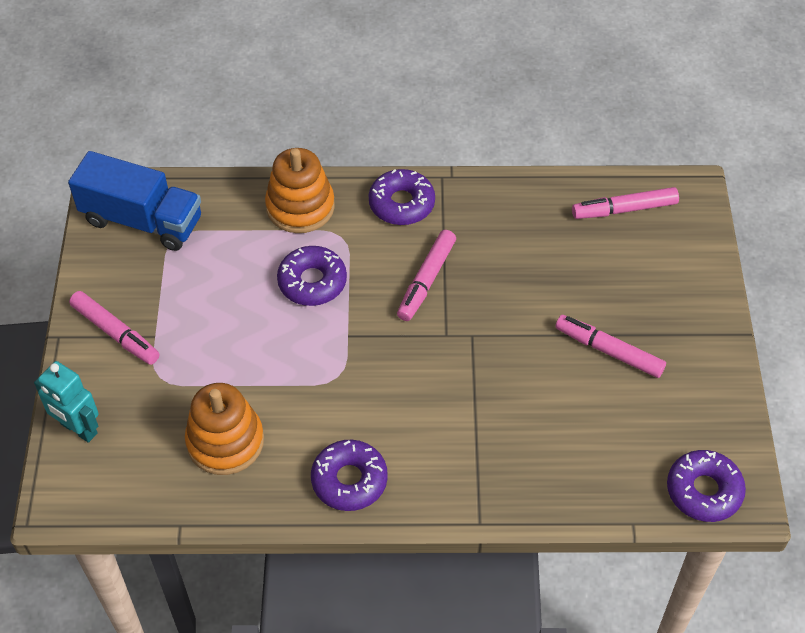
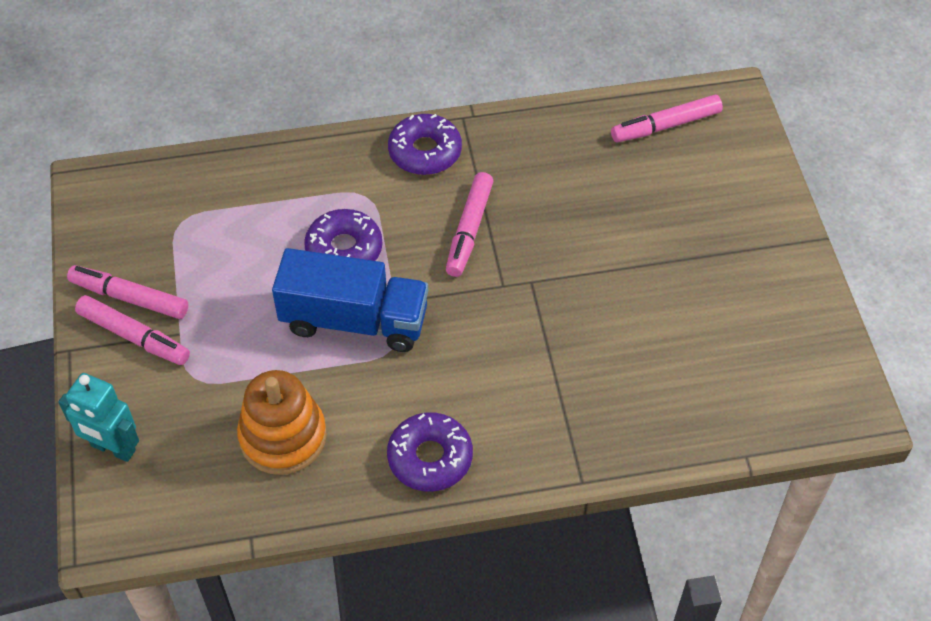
camera: 10 degrees left, 0 degrees up
(142, 220) = (139, 209): blue truck -> blue truck (354, 320)
(300, 207) = (314, 170): orange stacking toy -> none
(609, 351) = (681, 277): pink marker -> pink marker (130, 297)
(703, 491) = (813, 410): purple donut -> none

